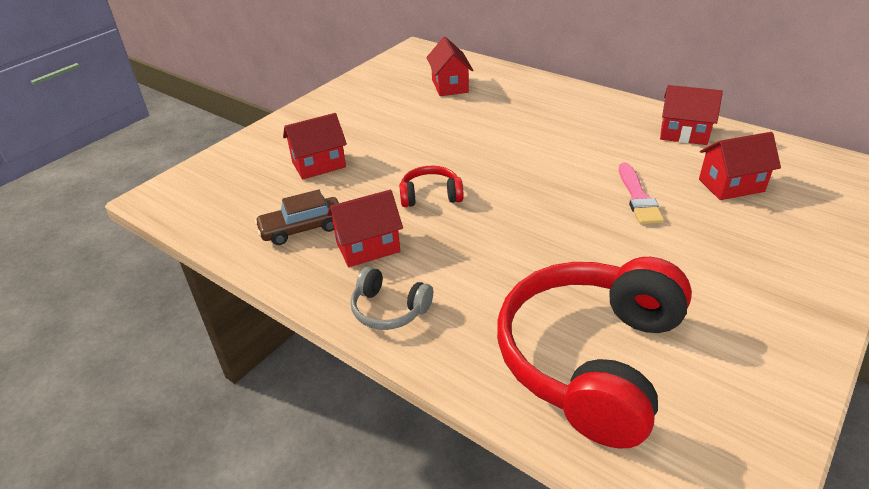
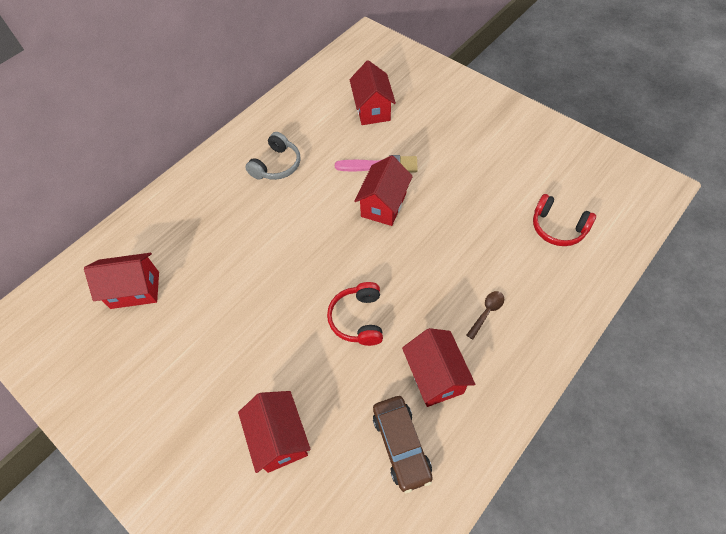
camera: 85 degrees left, 20 degrees up
(389, 309) = (517, 356): grey headphones -> grey headphones (277, 165)
(445, 285) = (487, 312): none -> brown spoon
(590, 359) = (557, 227): red headphones -> red headphones, size x0.44
(683, 134) = (294, 117): red house -> red house (383, 205)

